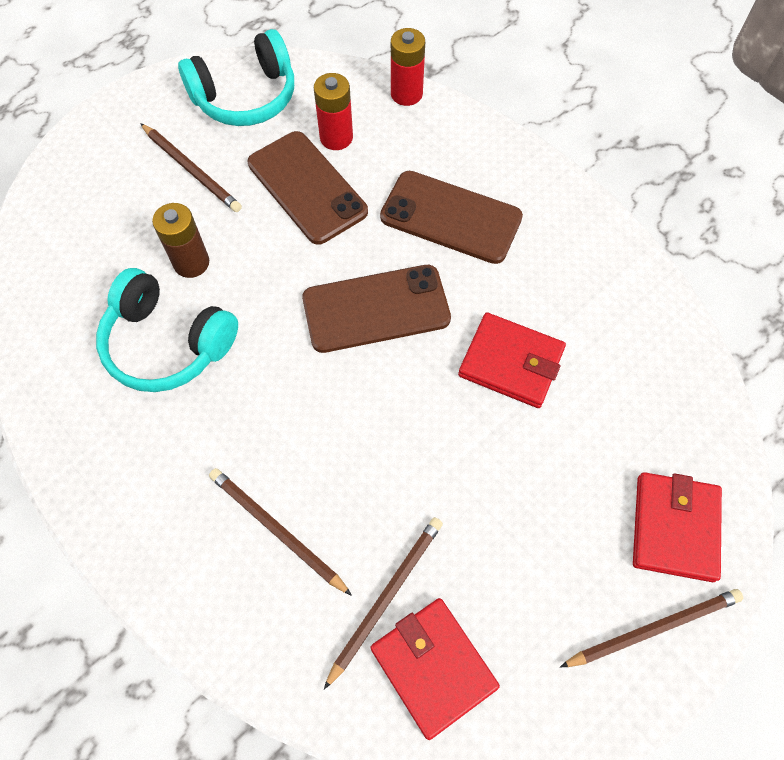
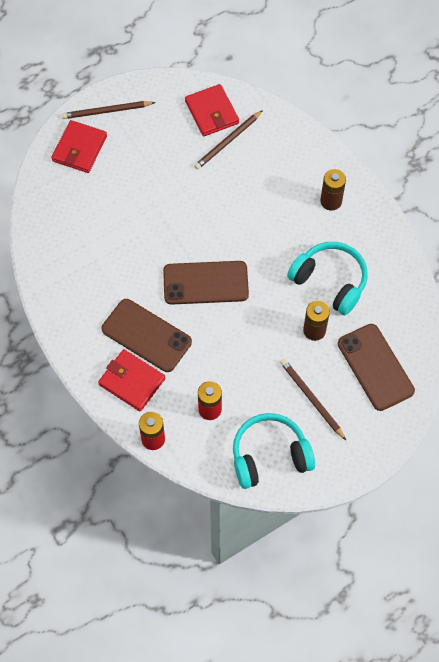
camera: 170 degrees left, 0 degrees up
(169, 496) = (331, 201): none -> brown battery
(276, 530) = (277, 177): brown pencil -> none
(307, 187) = (235, 372): brown phone -> brown phone (375, 367)
(511, 362) = (136, 240): red wallet -> red wallet (132, 381)

